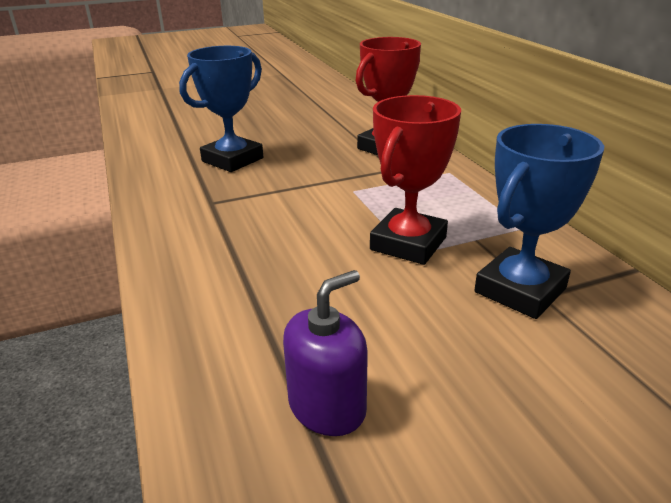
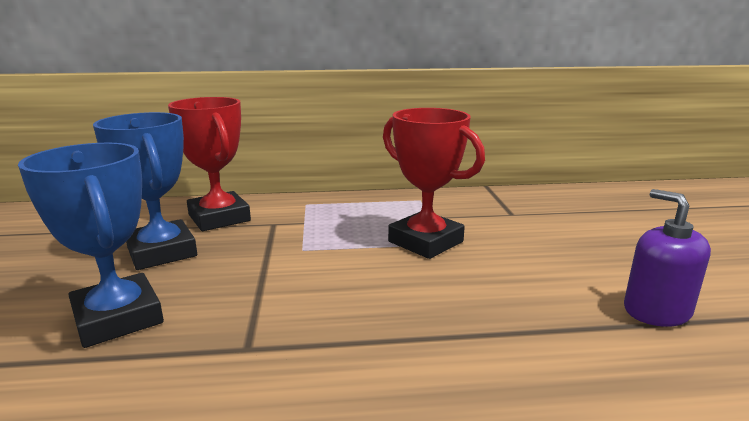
camera: 75 degrees left, 10 degrees down
(520, 290) = (505, 218): blue trophy -> blue trophy (162, 252)

